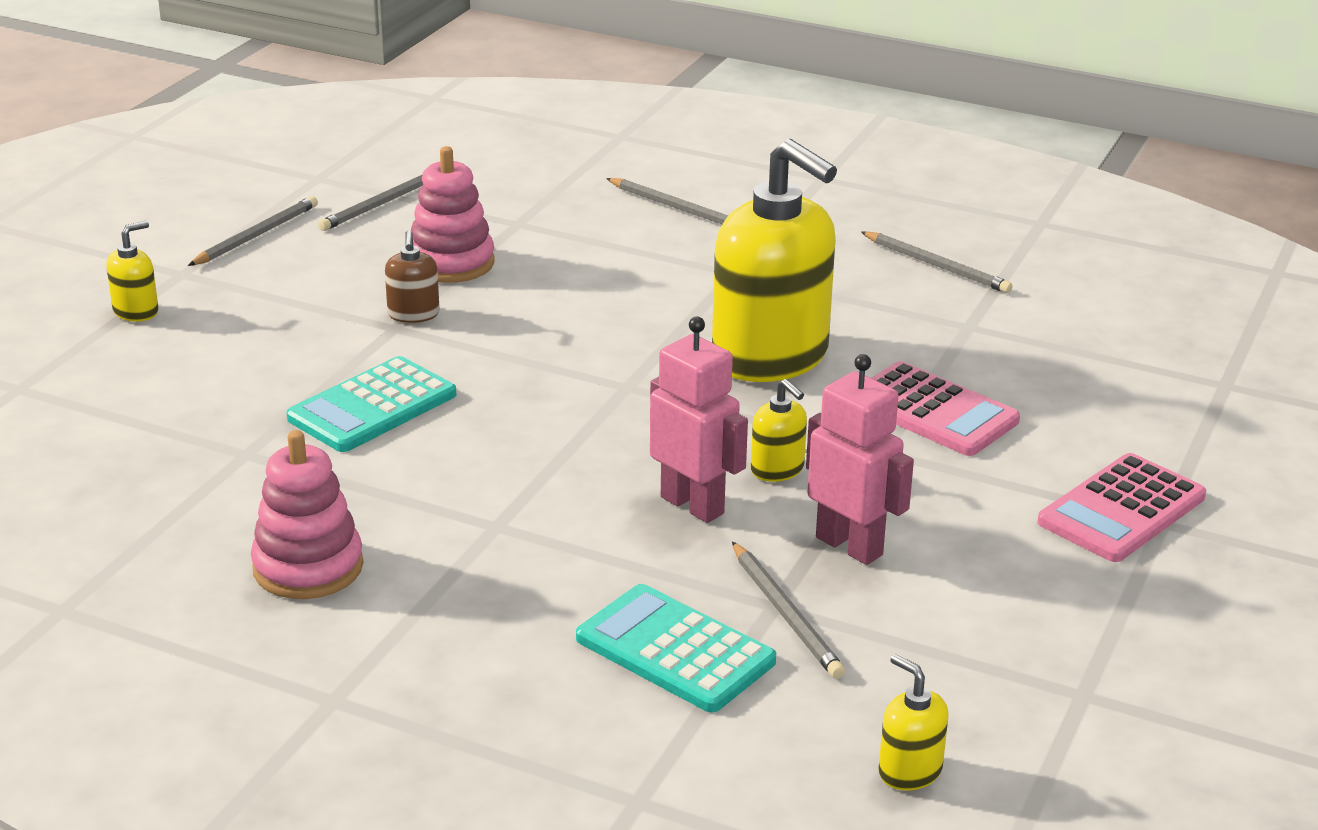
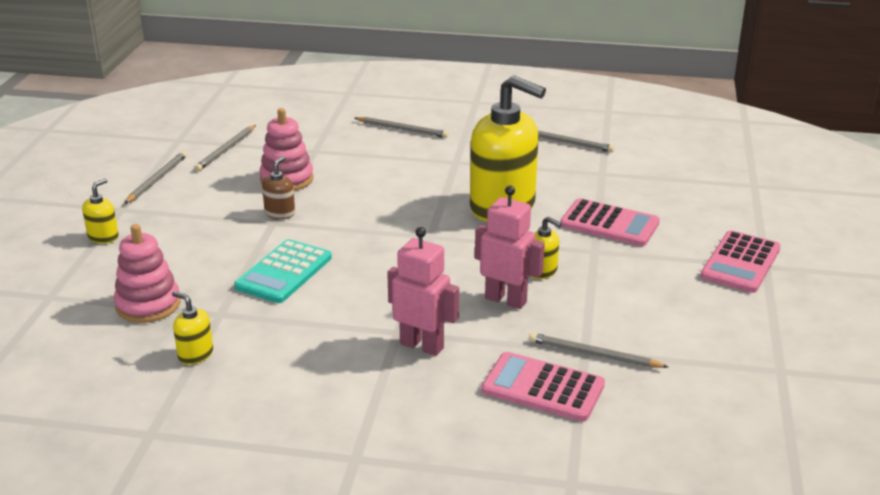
camera: 15 degrees left, 0 degrees up
(308, 567) = (295, 378): pink stacking toy -> pink stacking toy (148, 305)
(413, 314) = (280, 213): brown soap dispenser -> brown soap dispenser turned 135 degrees counterclockwise
(675, 650) = (543, 388): turquoise calculator -> pink calculator
(786, 614) = (594, 354): grey pencil -> grey pencil turned 150 degrees clockwise
(849, 546) = (607, 308): pink robot -> pink robot (422, 345)
(909, 771) = (713, 434): yellow soap dispenser -> yellow soap dispenser (195, 354)

